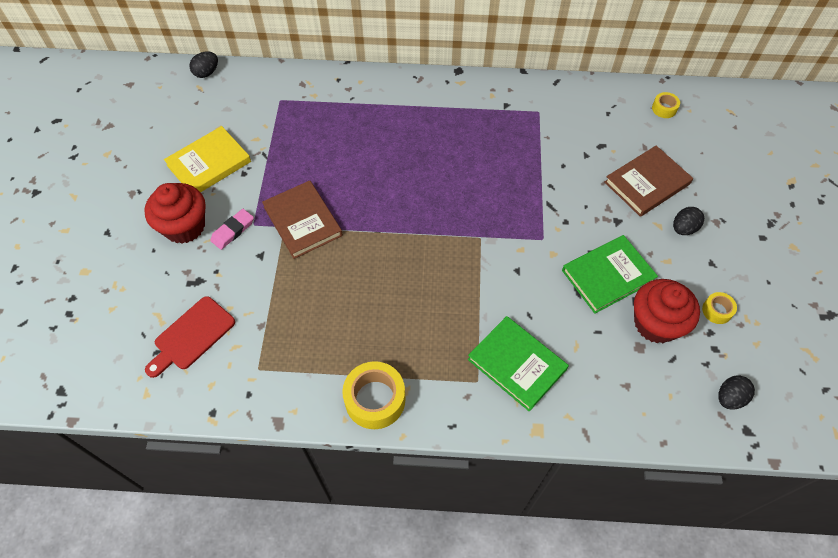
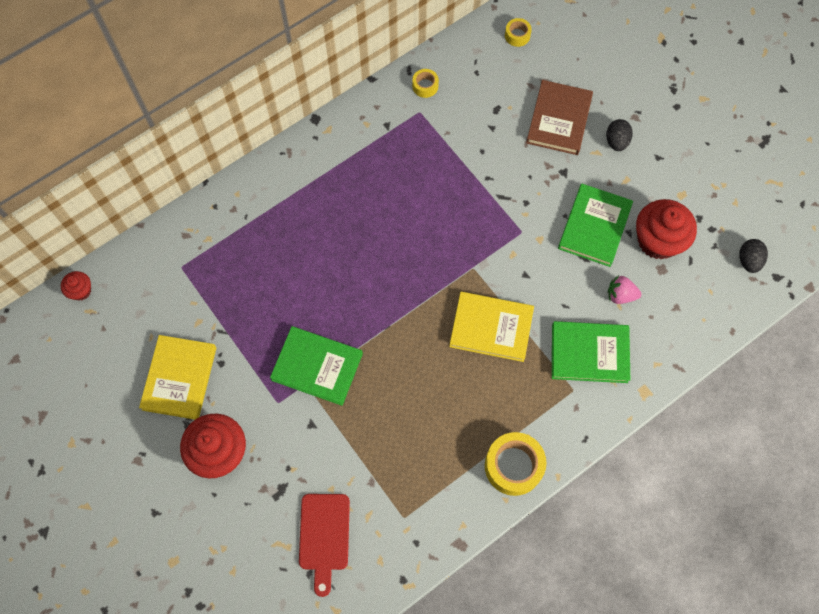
camera: 40 degrees left, 10 degrees up
(207, 73) = (81, 291): black egg -> red cupcake
(233, 231) = (266, 422): pink eraser -> none
(303, 221) = (317, 367): brown book -> green book
(454, 288) = (491, 328): none -> yellow book
(584, 341) = (620, 295): none -> pink strawberry
(717, 311) = (690, 196): yellow tape -> yellow tape (425, 86)

